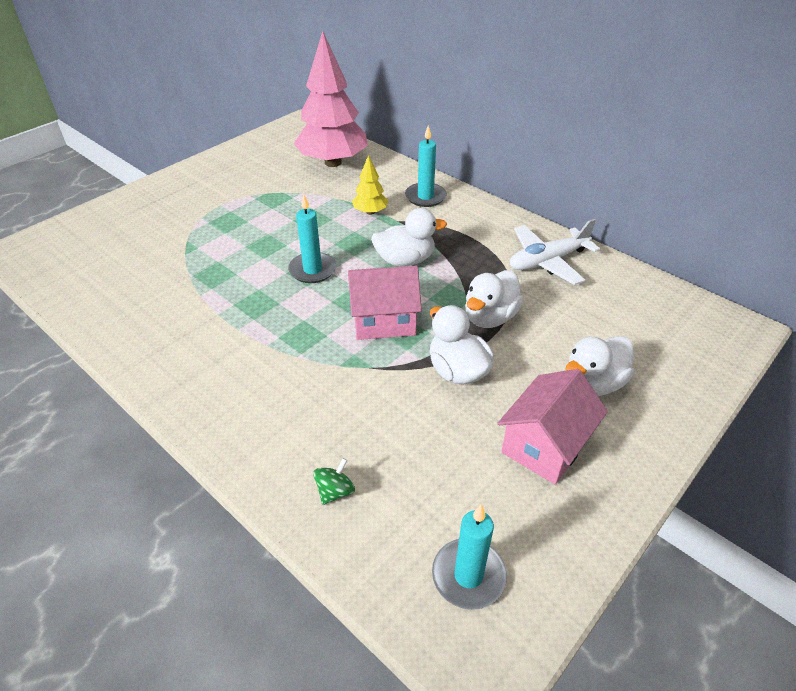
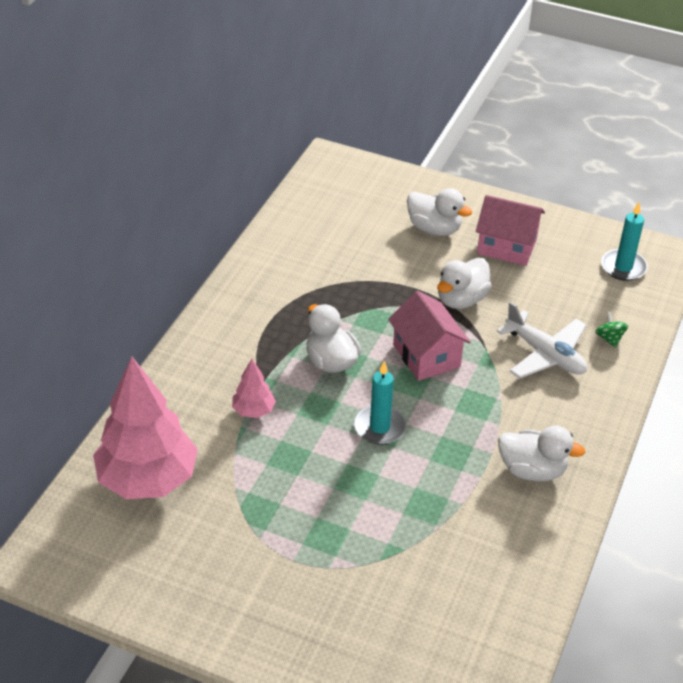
camera: 110 degrees left, 0 degrees up
(335, 491) = (609, 338): green spinning top -> green spinning top turned 60 degrees clockwise
(370, 212) = (253, 410): yellow tree -> pink tree
(425, 197) = (203, 371): turquoise candle -> none
(490, 317) = (387, 291): white duck -> white duck (532, 470)
(547, 261) = (288, 265): white plane -> white plane (545, 354)

